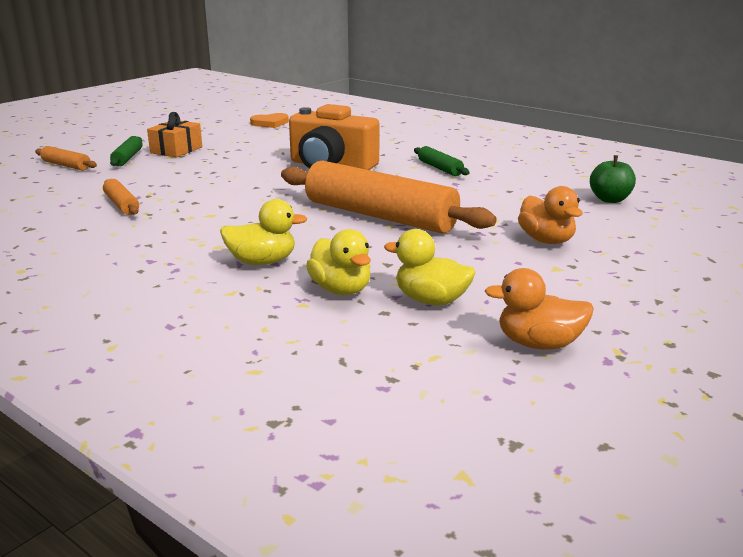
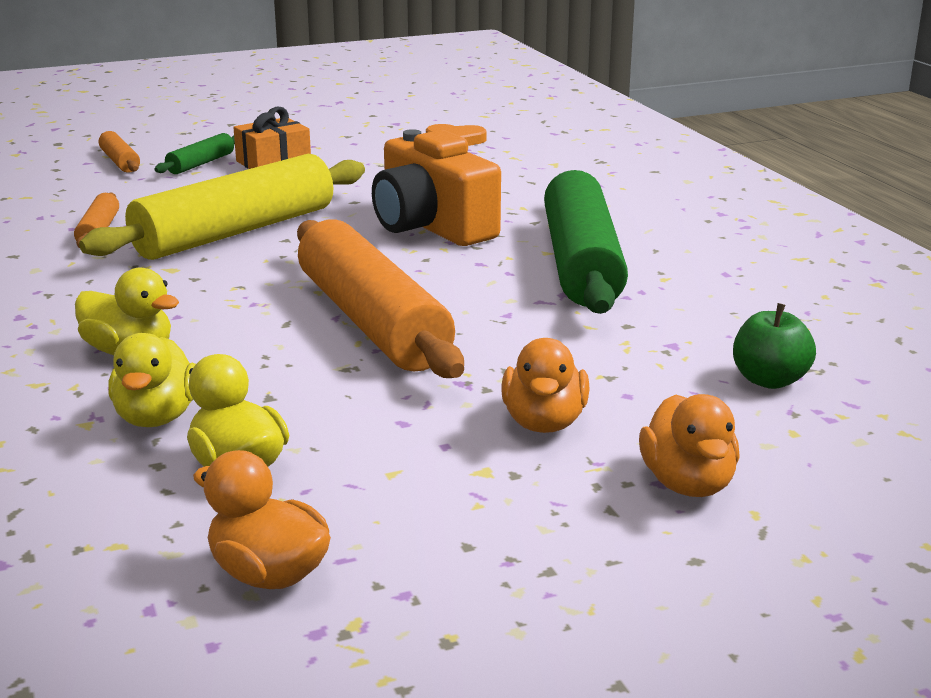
camera: 30 degrees right, 0 degrees up
(217, 189) = (235, 232): none -> yellow rolling pin
(440, 168) = (581, 263): green rolling pin -> green rolling pin, size x2.29
(651, 249) = (688, 484): none -> orange duck

